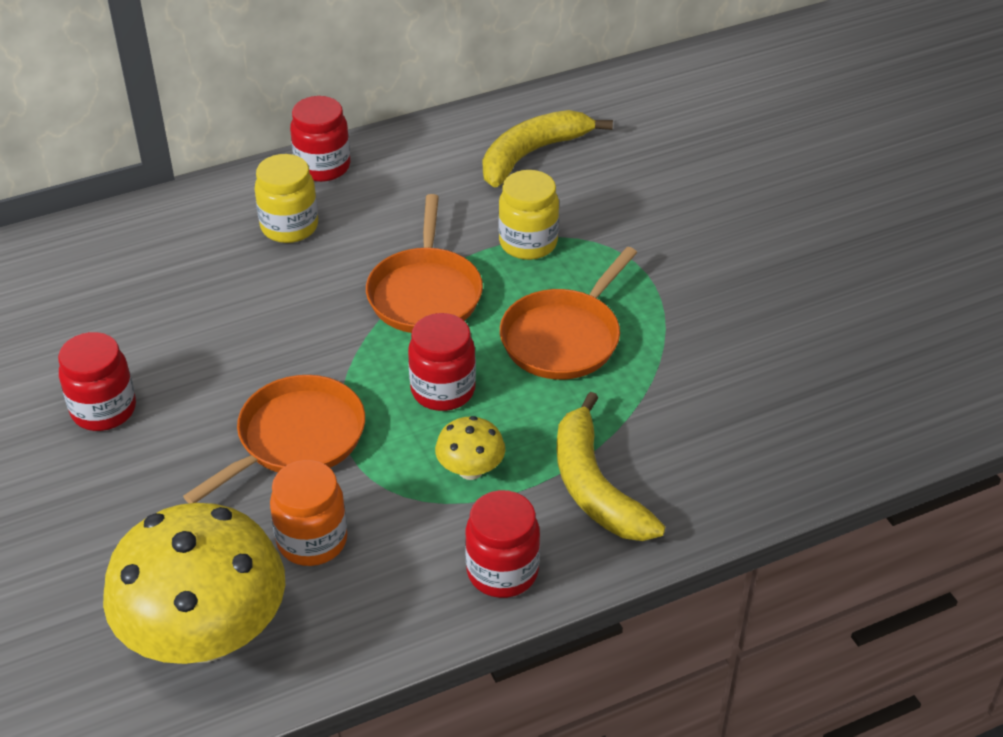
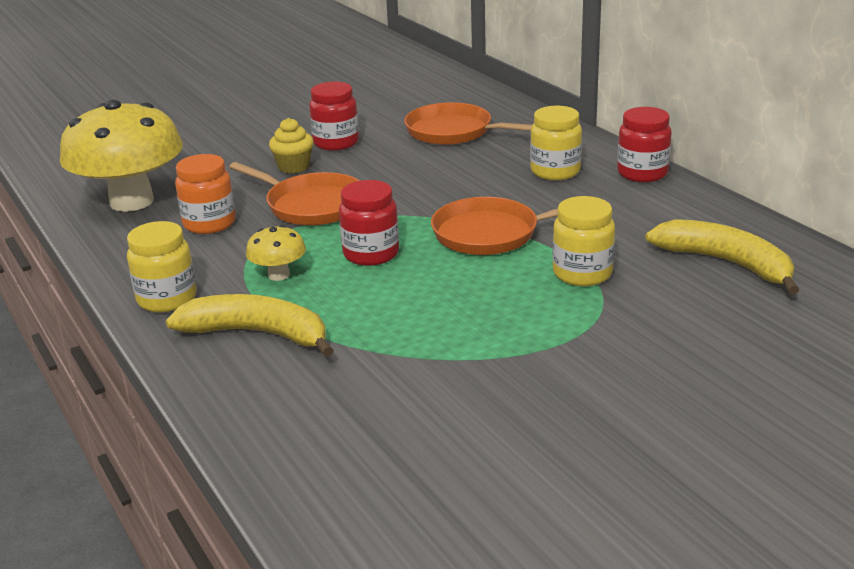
camera: 85 degrees right, 15 degrees down
(166, 455) = (293, 167): none -> yellow cupcake
(502, 571) = (167, 299): red jar -> yellow jar
(563, 338) = (450, 303): orange pan -> orange pan (453, 132)
(595, 486) = (258, 334): yellow banana -> yellow banana turned 45 degrees clockwise

